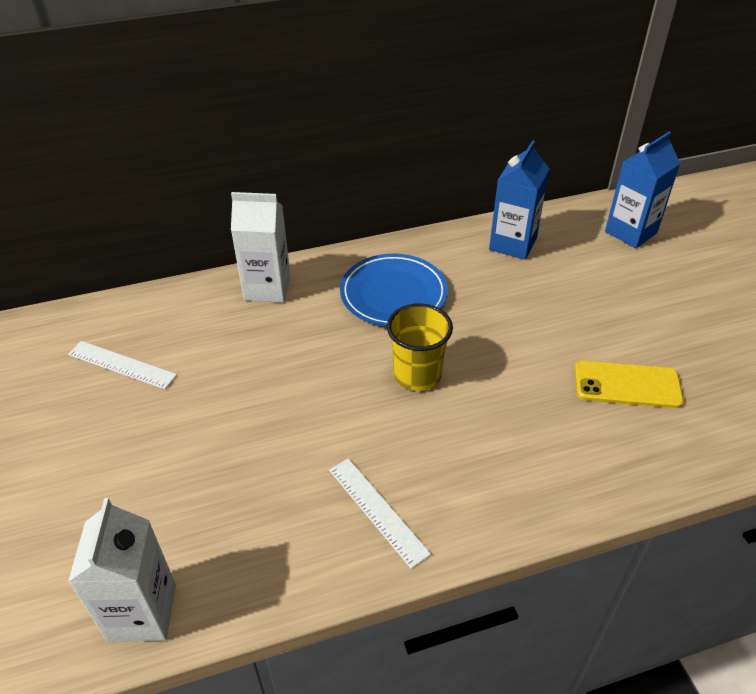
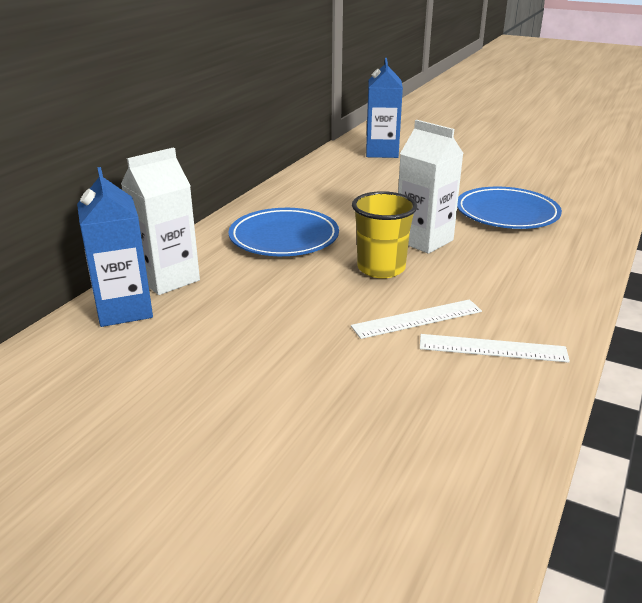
camera: 45 degrees left, 15 degrees down
(122, 365) = (102, 395): white ruler -> white ruler (417, 319)
(142, 612) = (450, 538): white carton -> white carton (424, 240)
(512, 244) = (320, 182): blue carton -> blue carton (124, 310)
(627, 385) = (507, 213): yellow phone -> blue plate

